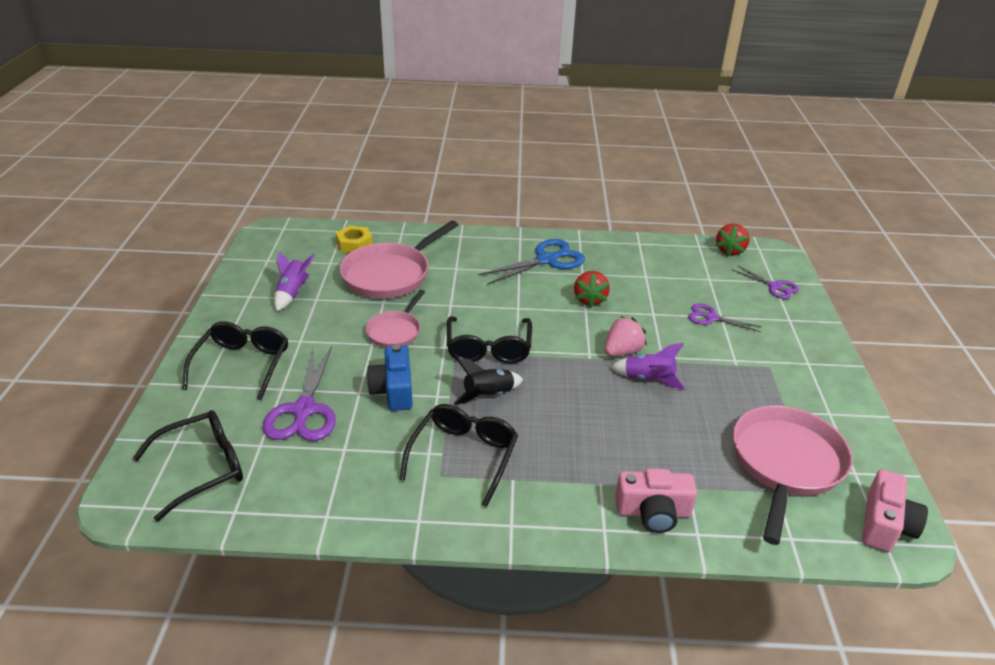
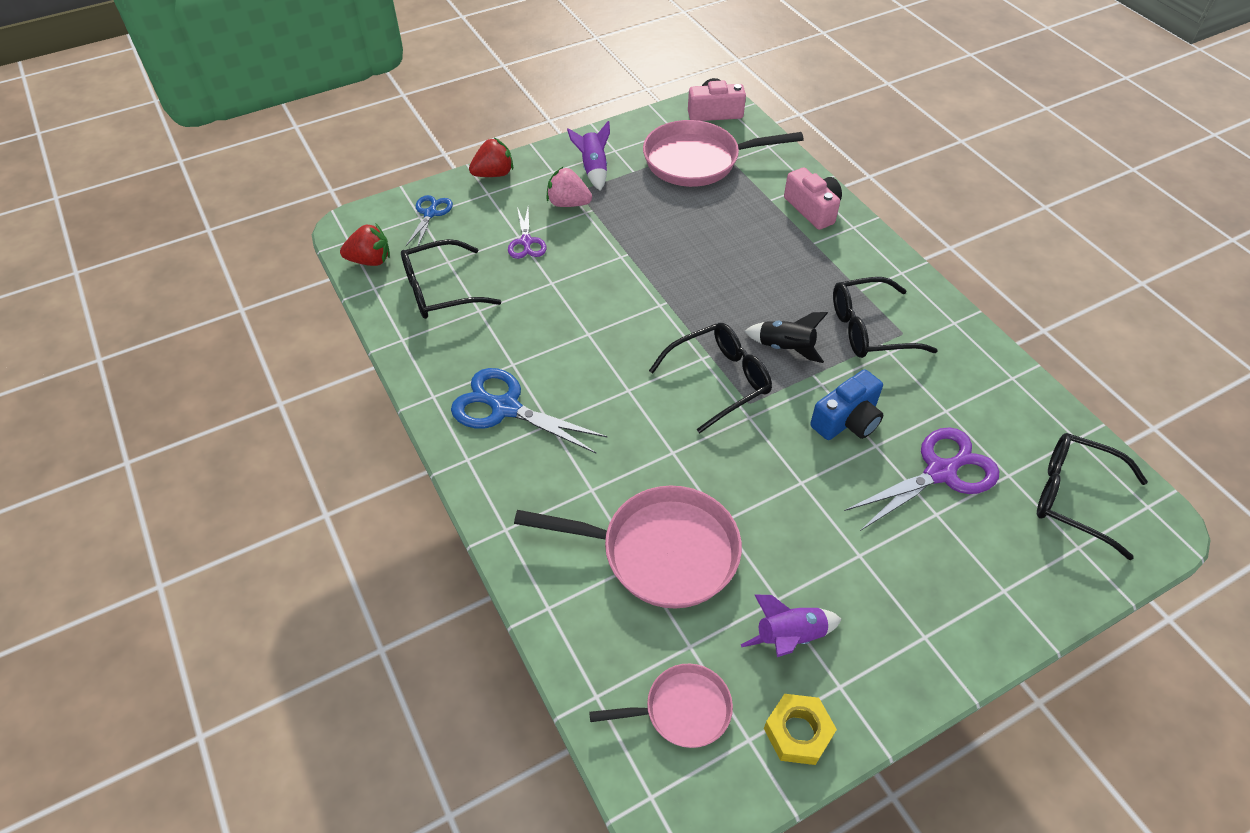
camera: 120 degrees left, 15 degrees up
(242, 364) = (945, 580): black glasses -> black glasses (440, 290)
(354, 244) = (622, 648): yellow nut -> yellow nut (798, 732)
(395, 331) = (763, 474): pink pan -> pink pan (682, 710)
(589, 299) = (564, 338): red strawberry -> red strawberry (494, 174)
(622, 352) = (637, 284): pink strawberry -> pink strawberry (568, 203)
(648, 379) = (663, 255): purple rocket -> purple rocket (593, 169)
(774, 287) = (430, 213): purple scissors -> blue scissors

